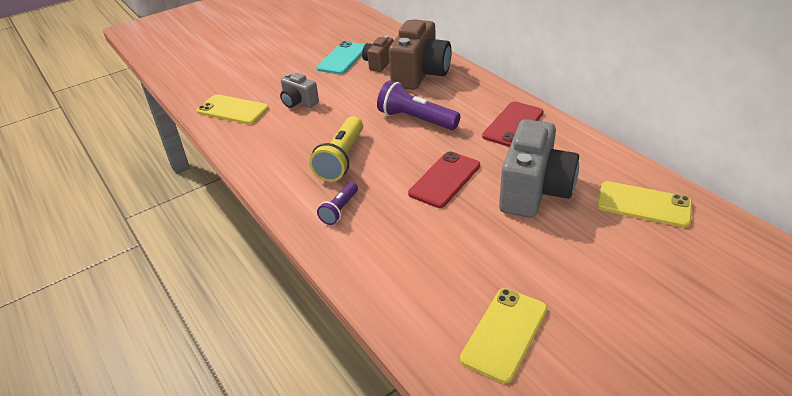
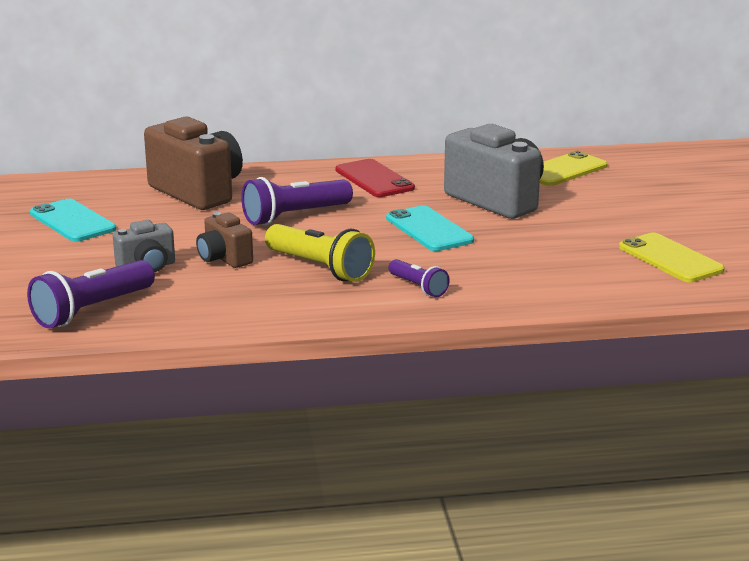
camera: 65 degrees left, 15 degrees down
(233, 110) = (92, 310): yellow phone -> purple flashlight
(378, 63) = (127, 206): brown camera -> brown camera (224, 259)
(445, 179) = (429, 229): red phone -> turquoise phone

